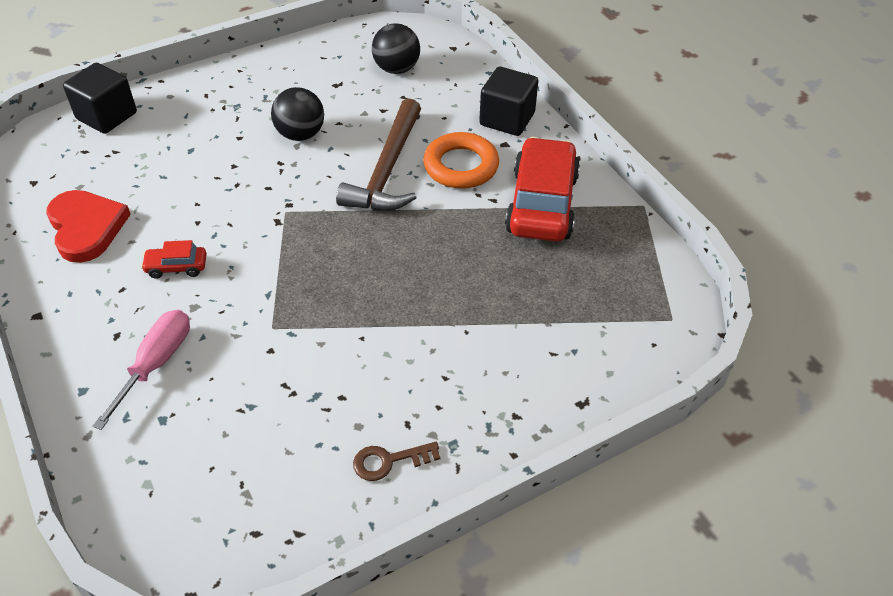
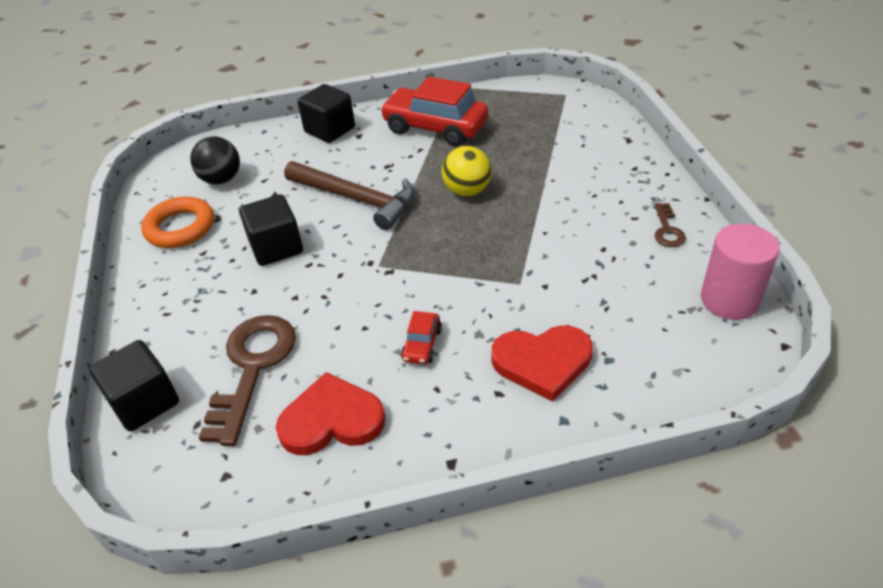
camera: 70 degrees left, 5 degrees down
(144, 164) = (252, 368): none -> brown key
(156, 363) = (542, 362): pink screwdriver -> red heart
(265, 534) = (729, 300): none -> pink cylinder
(300, 134) = (276, 247): black ball -> black cube
(423, 256) = (467, 191): none -> yellow ball
(461, 166) = (373, 160): orange ring -> orange ring (180, 227)

